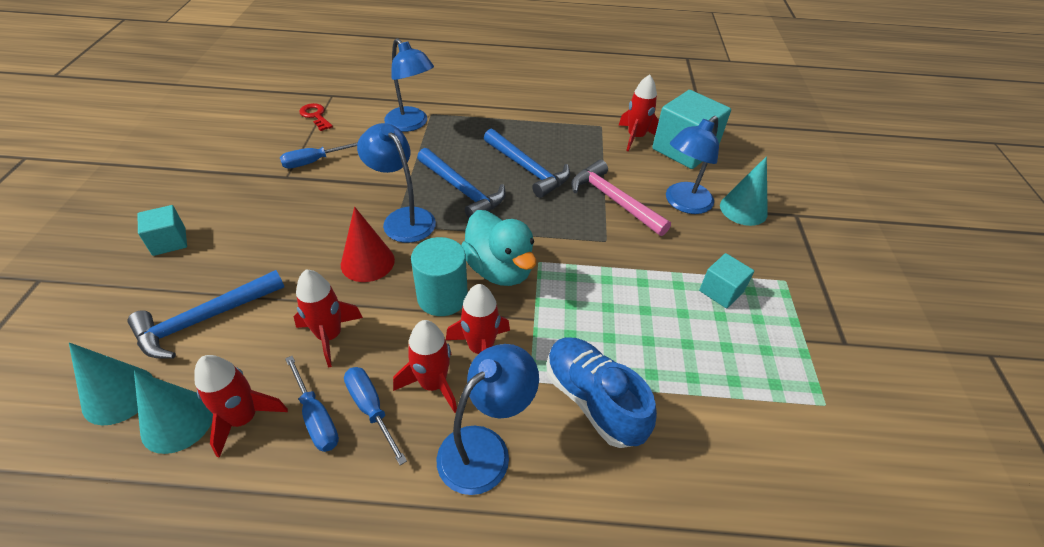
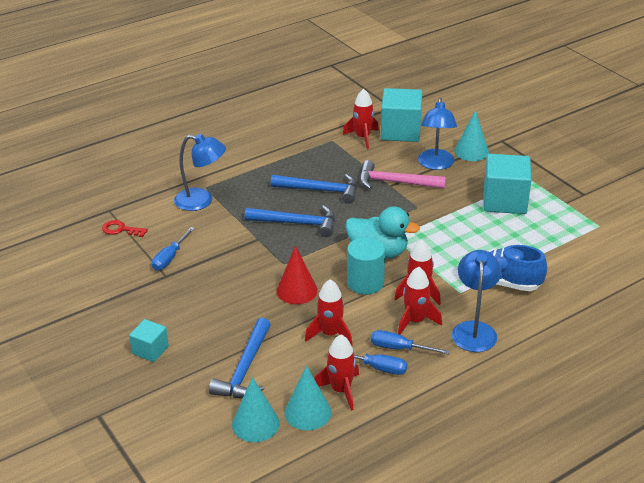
camera: 35 degrees left, 10 degrees down
(403, 218) = (283, 257): blue lamp -> none
(721, 291) = (504, 201): turquoise cube -> turquoise cube, size x1.88

